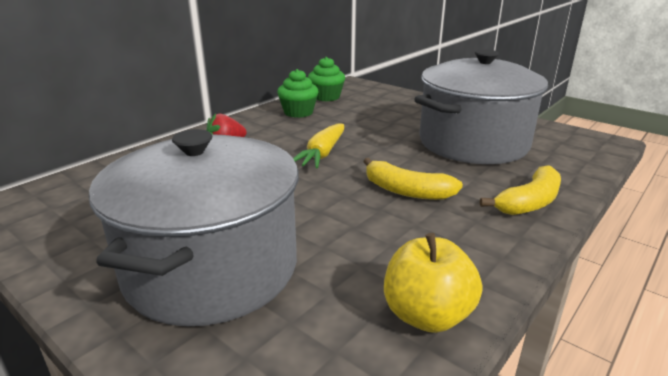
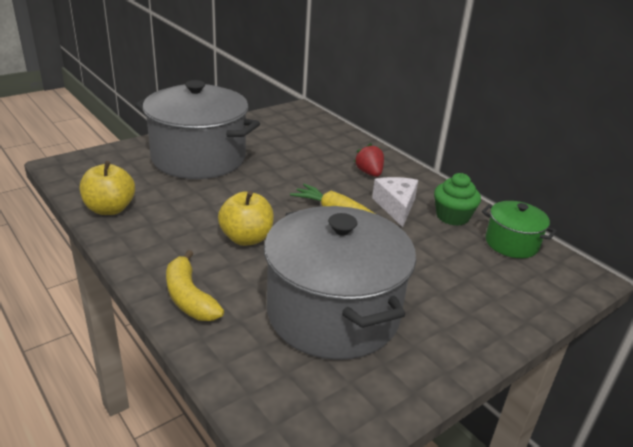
camera: 100 degrees right, 5 degrees up
(293, 131) = (396, 206): none -> white cheese
(326, 97) = (511, 243): green cupcake -> green pot
(406, 191) = (246, 238): yellow banana -> yellow apple

